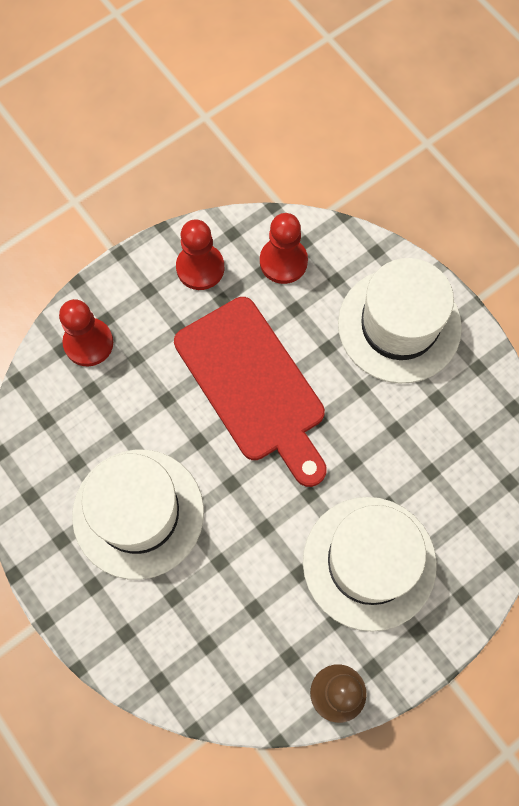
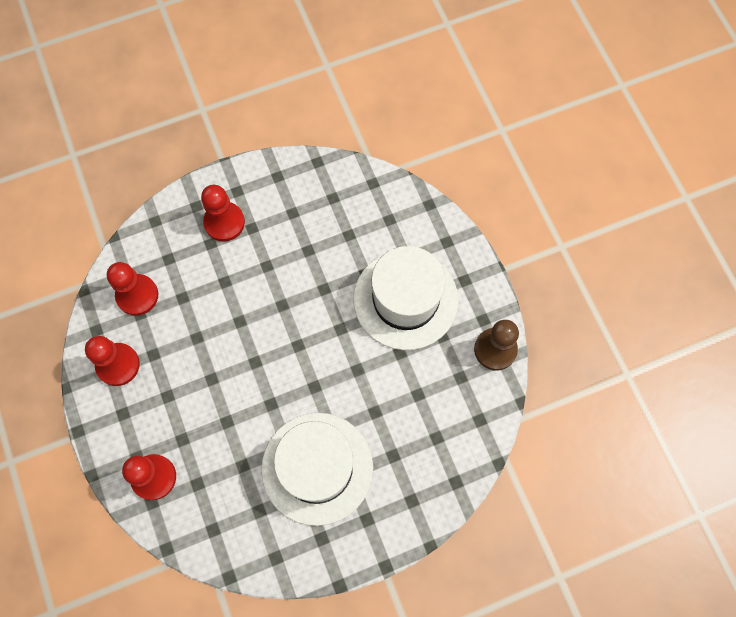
camera: 75 degrees left, 0 degrees up
(254, 385) = (238, 347): red cutting board -> none
(399, 325) = (224, 222): white hat -> red pawn

